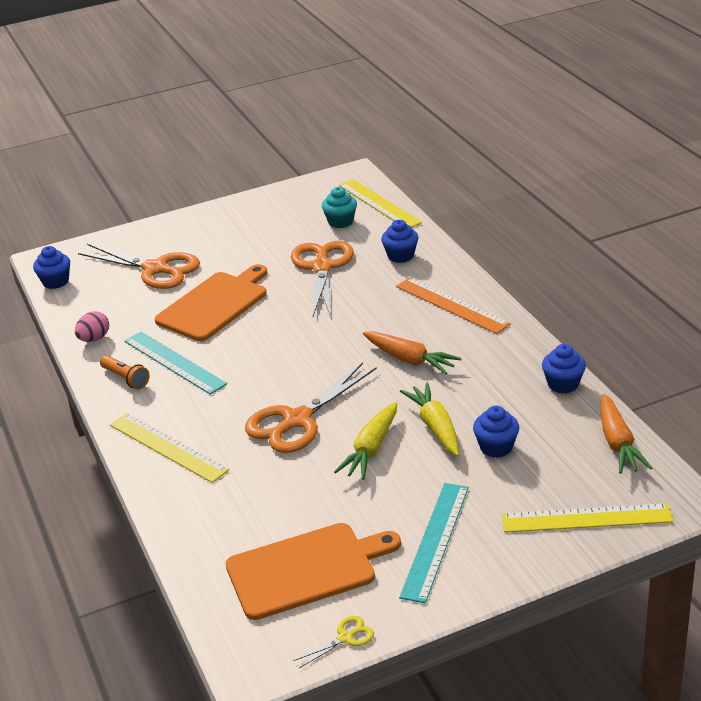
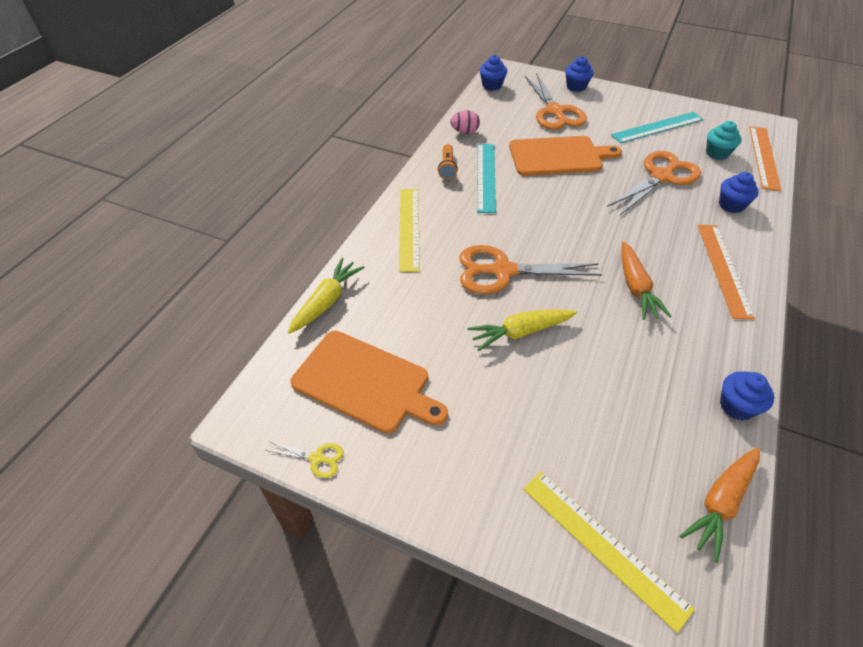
camera: 45 degrees right, 15 degrees up
(379, 204) = (764, 157): yellow ruler -> orange ruler
(435, 427) = (586, 354): yellow carrot -> yellow carrot (327, 301)
(435, 540) = (467, 444): turquoise ruler -> turquoise ruler (657, 127)
(496, 447) = (610, 411): blue cupcake -> blue cupcake (576, 86)

